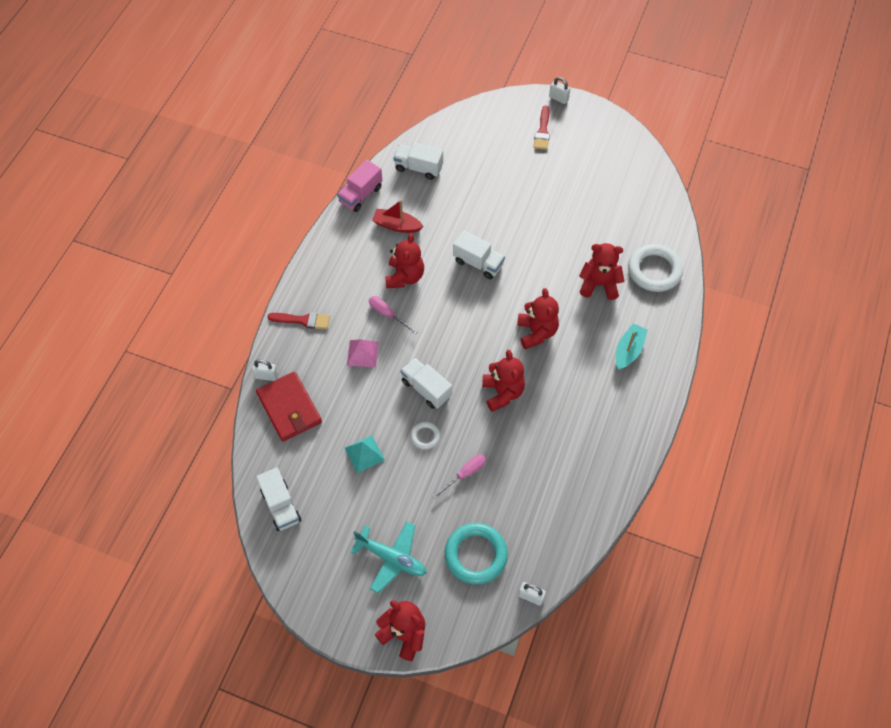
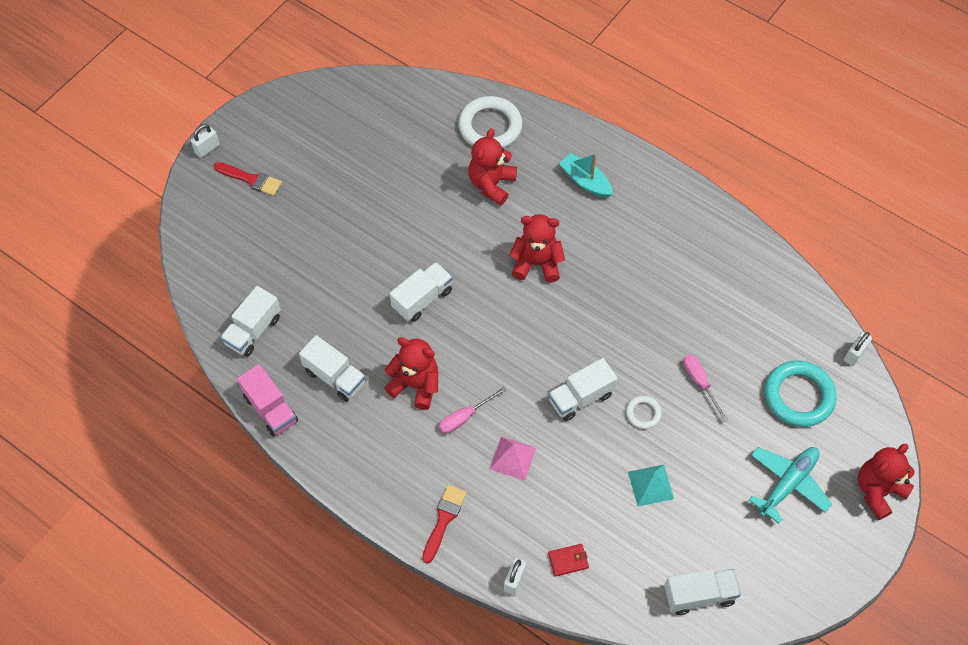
camera: 75 degrees left, 0 degrees up
(289, 408) = (568, 560): red wallet -> red wallet, size x0.44
(396, 225) = (335, 377): red boat -> white truck
(502, 392) = (606, 318): red teddy bear -> none

